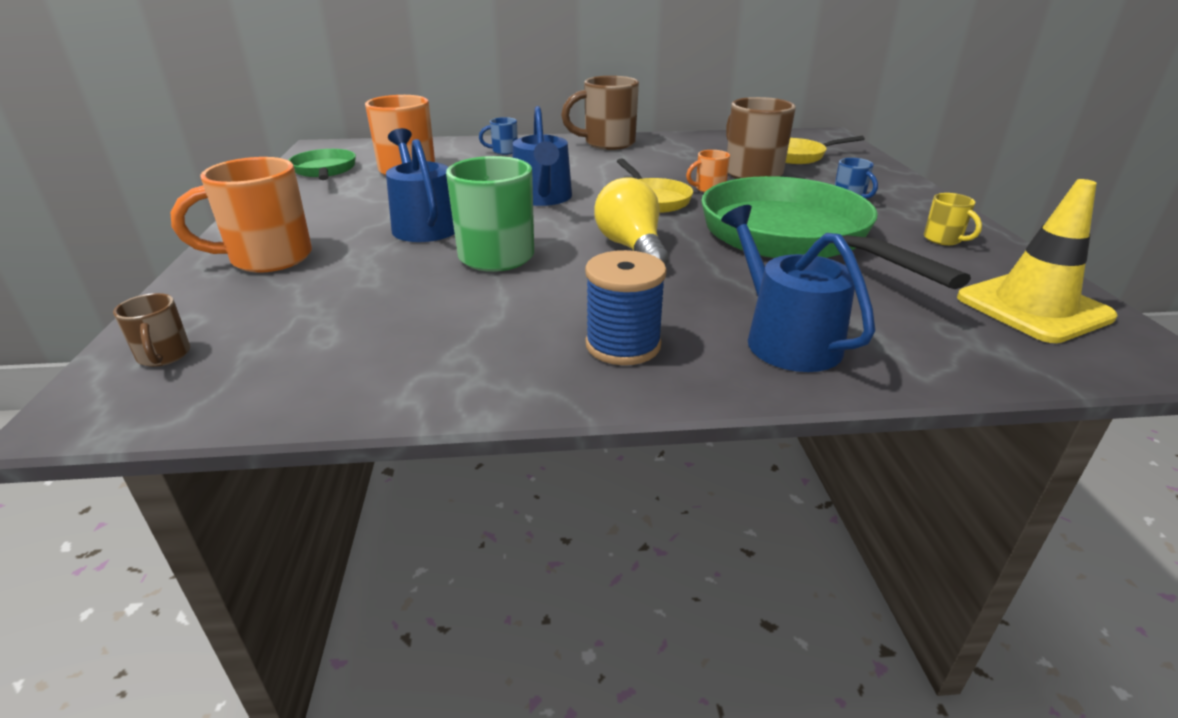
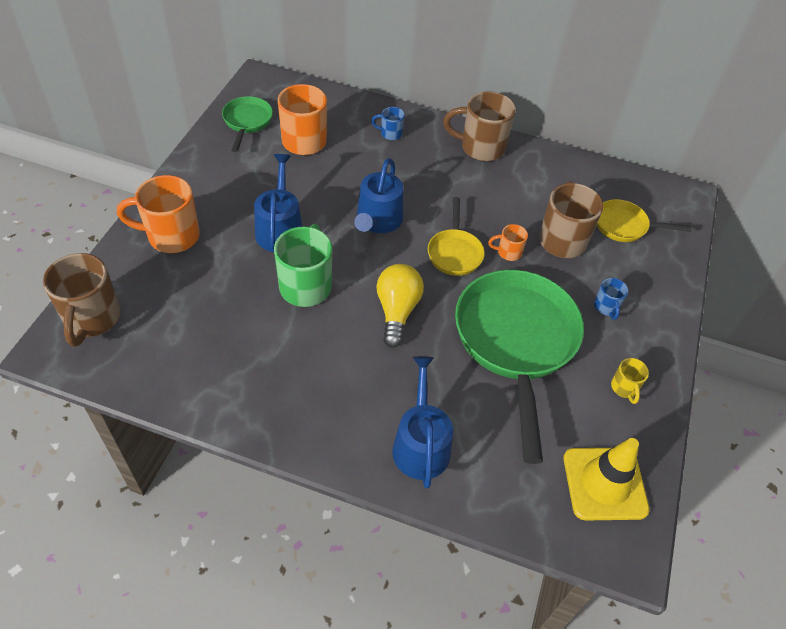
camera: 20 degrees right, 20 degrees up
(164, 356) = (92, 319): brown mug -> brown mug, size x2.04
(623, 345) = (325, 410): blue spool -> none

